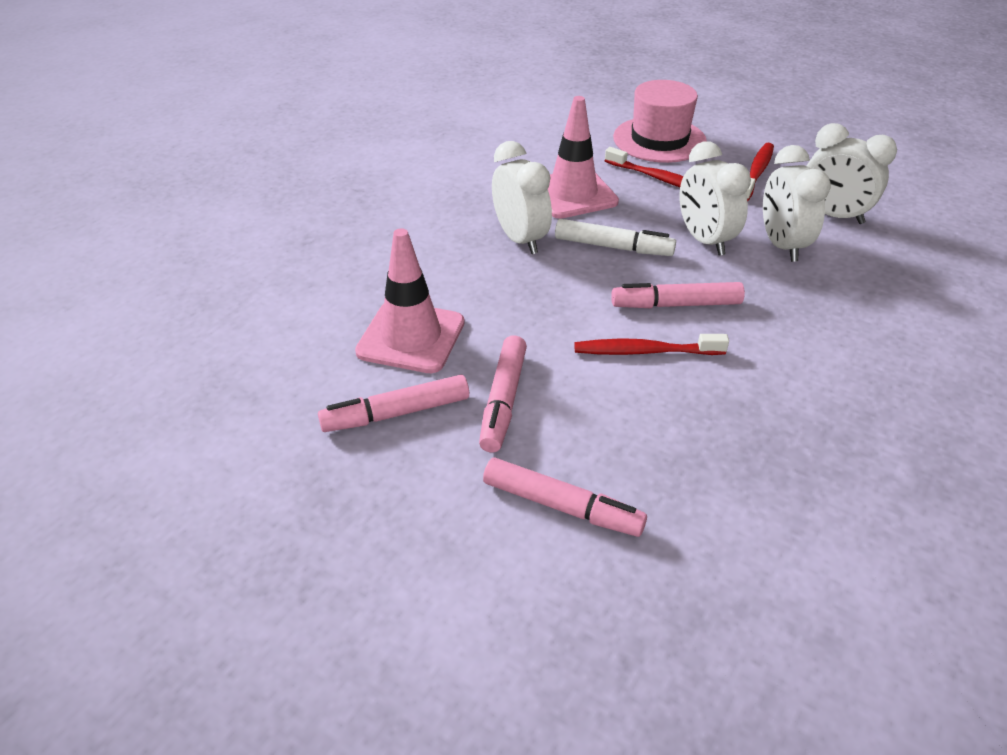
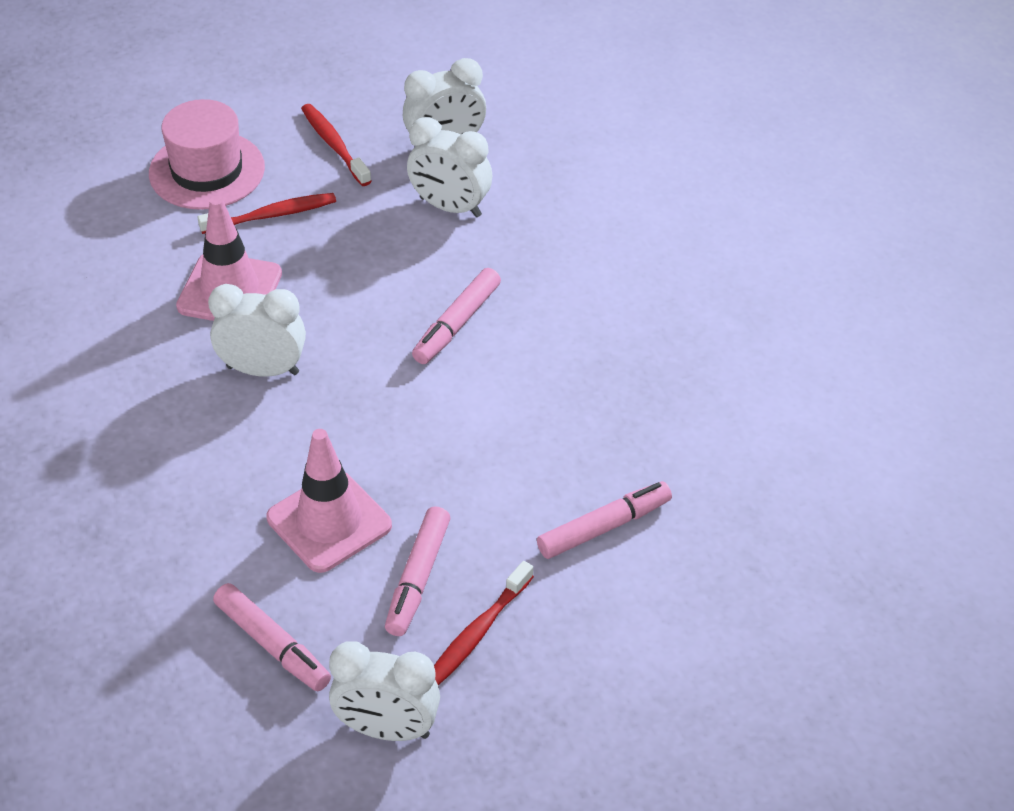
camera: 55 degrees left, 5 degrees up
(503, 401) = (466, 501): pink marker -> pink marker (272, 645)
(613, 247) = (341, 313): white marker -> none
(645, 351) = (493, 380): red toothbrush -> red toothbrush (477, 633)
(704, 240) = (394, 249): white clock -> white clock (387, 729)

